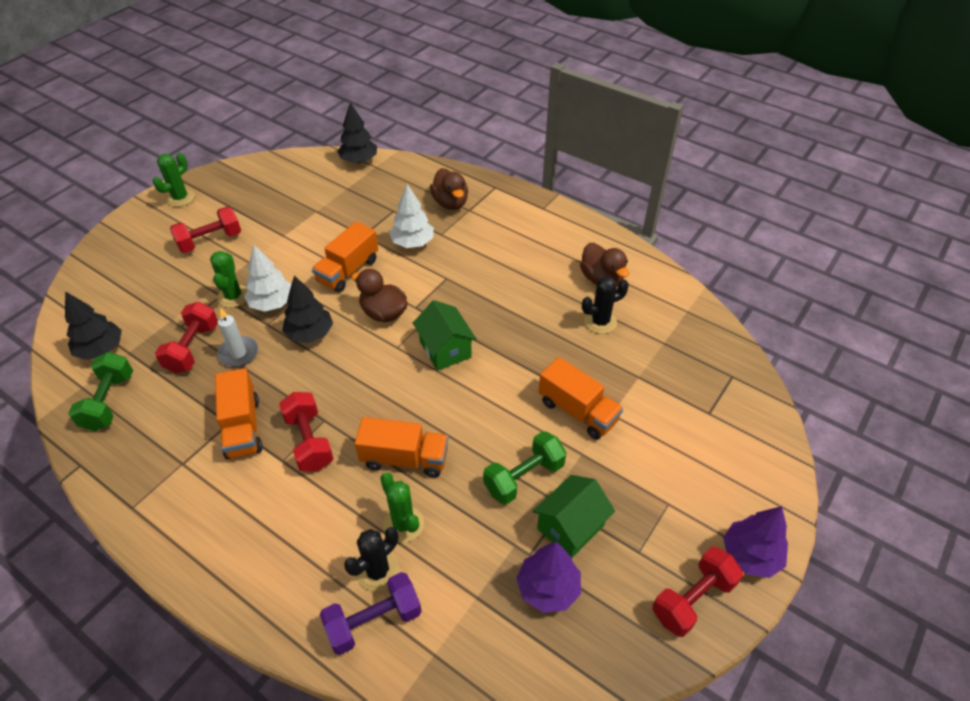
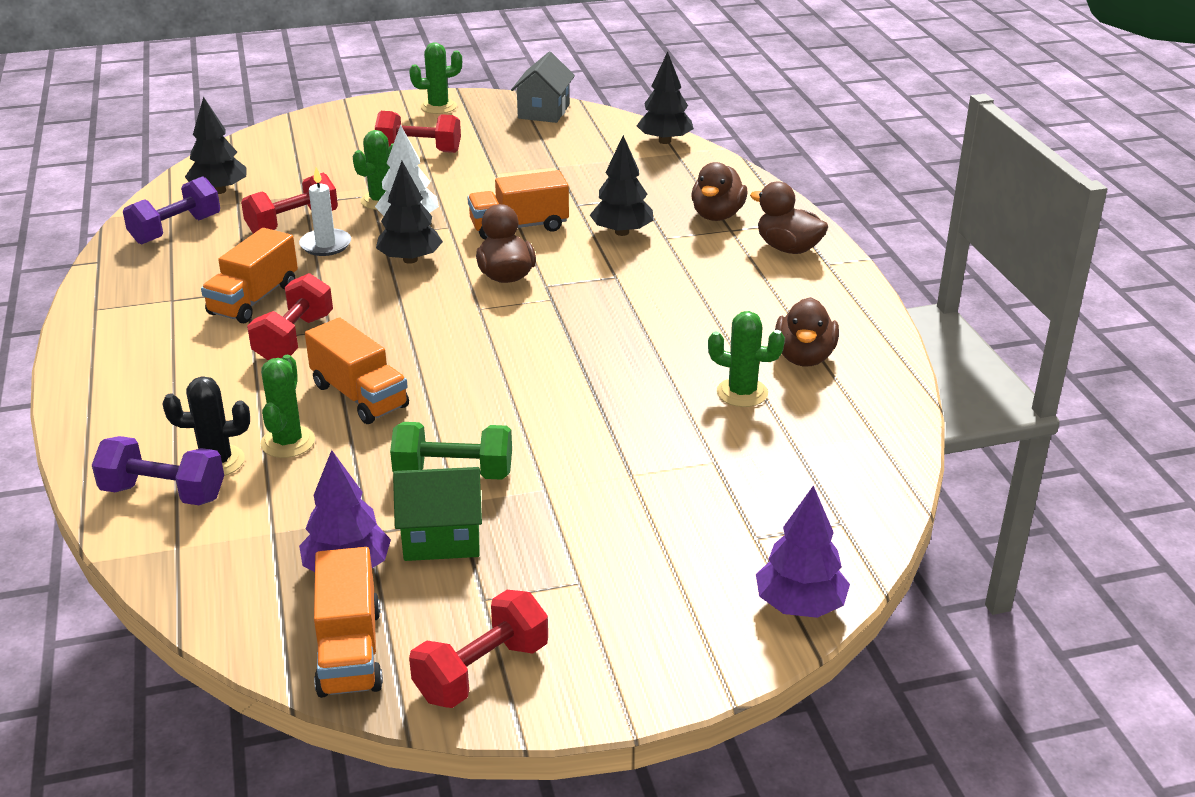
camera: 40 degrees right, 15 degrees down
(109, 402) = (176, 230): green dumbbell -> purple dumbbell
(257, 170) = (543, 111): none -> grey house
(412, 243) = (621, 232): white tree -> black tree
(445, 349) = (526, 333): green house -> none
(512, 208) = (788, 248): none -> brown duck
(578, 411) = (594, 453): orange truck -> orange truck (349, 651)
(600, 322) = (742, 393): black cactus -> green cactus
(693, 599) = (482, 671): red dumbbell -> red dumbbell turned 45 degrees counterclockwise
(750, 555) = (606, 681): purple tree -> purple tree (799, 605)

